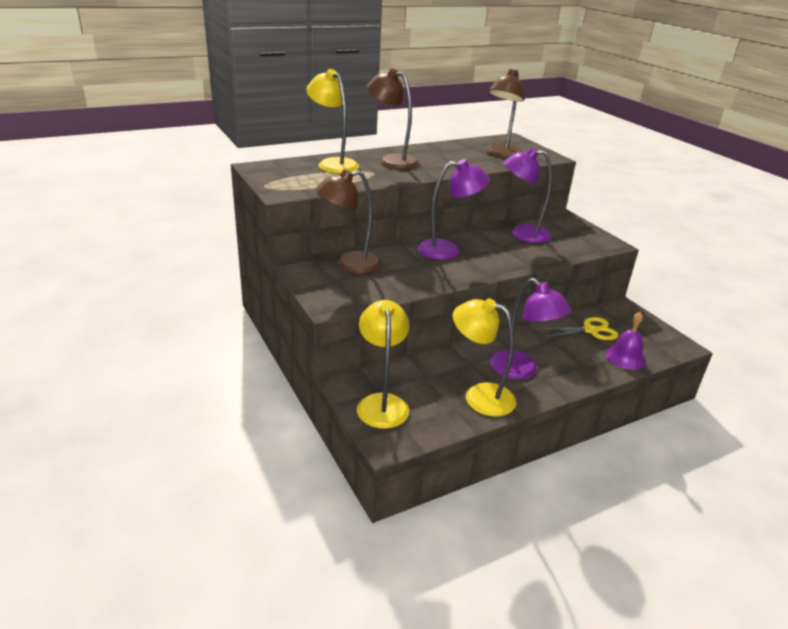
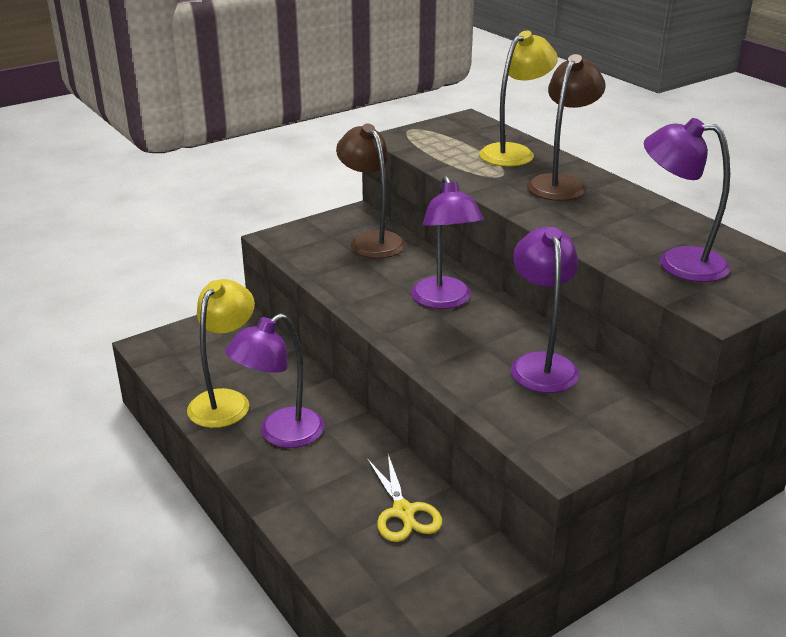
camera: 85 degrees right, 0 degrees up
(381, 403) = (209, 337): yellow lamp -> none
(501, 154) = (678, 262): brown lamp -> purple lamp
(625, 357) = (333, 544): purple bell -> none

